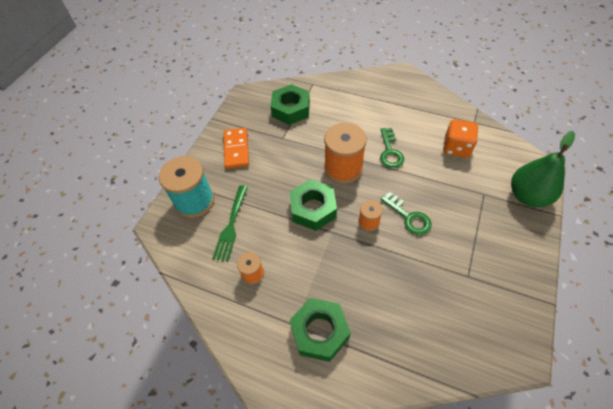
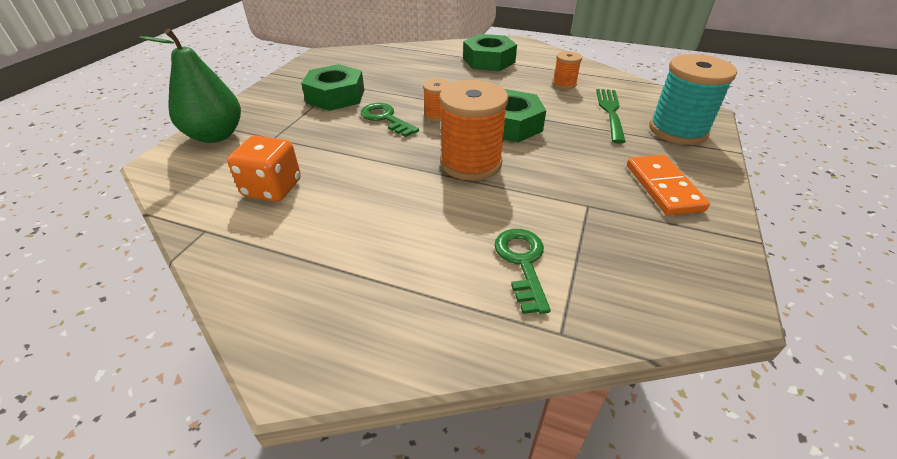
camera: 175 degrees right, 15 degrees down
(291, 109) = (594, 260): green nut -> green nut (335, 96)
(390, 152) = (390, 183): green key -> green key (522, 263)

